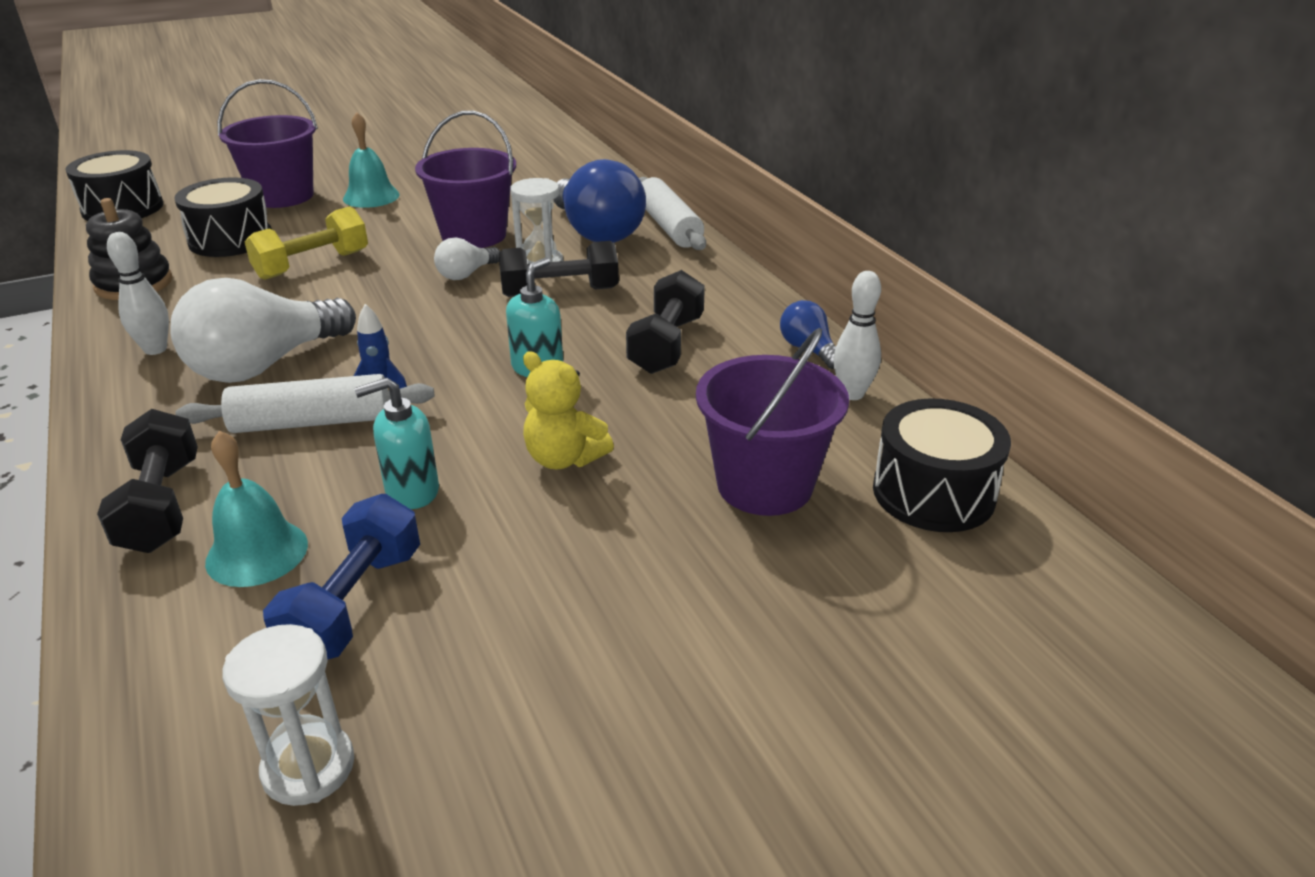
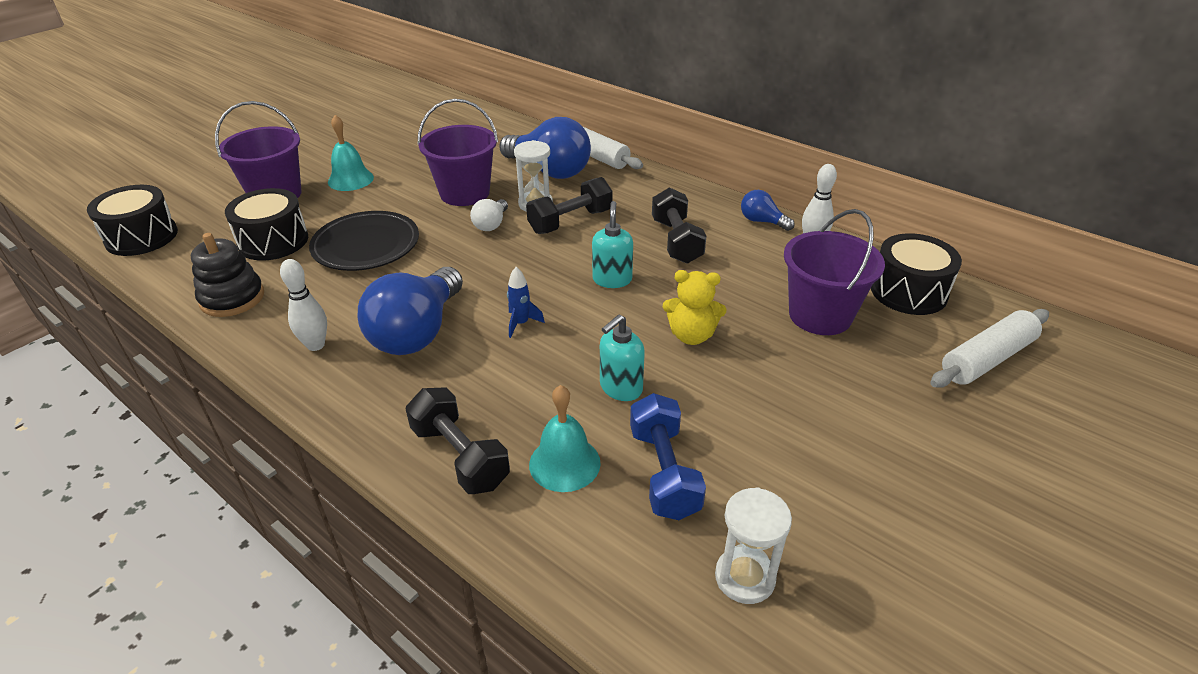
camera: 25 degrees left, 5 degrees up
(264, 365) = (417, 332): white light bulb -> blue light bulb
(312, 265) = (366, 246): yellow dumbbell -> black plate
(312, 422) = (501, 363): white rolling pin -> white rolling pin (987, 359)

